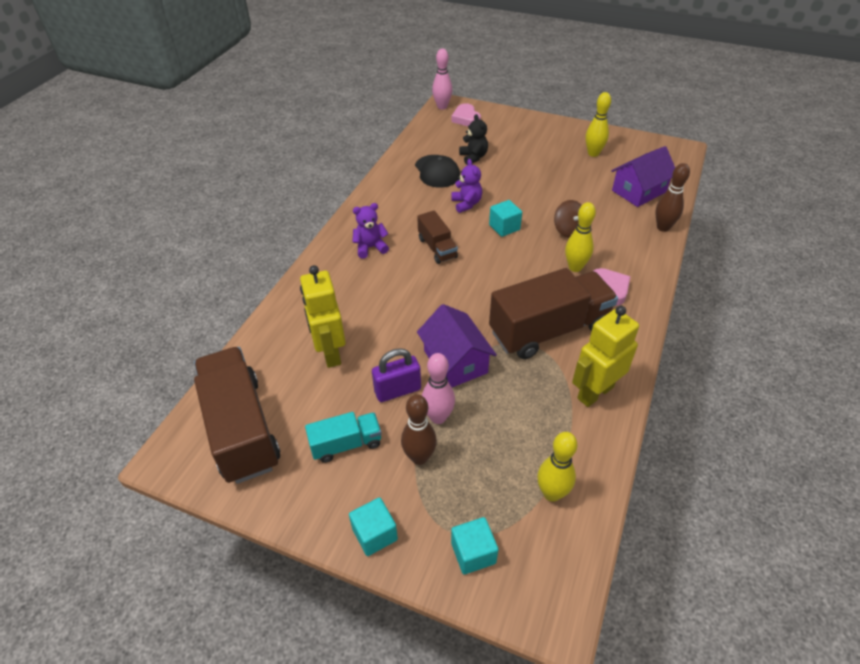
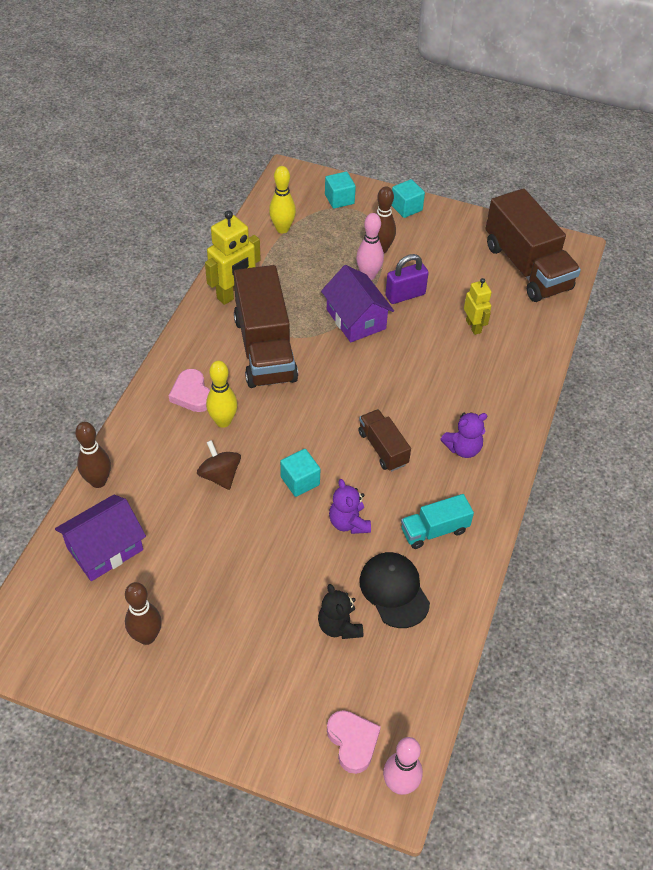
camera: 175 degrees right, 5 degrees up
(330, 353) = (473, 326): yellow robot -> yellow robot, size x0.61
(346, 444) = (439, 257): turquoise truck -> turquoise truck (434, 530)
(549, 330) = (264, 348): brown truck -> brown truck turned 75 degrees counterclockwise
(593, 153) = (147, 637): yellow bowling pin -> brown bowling pin

